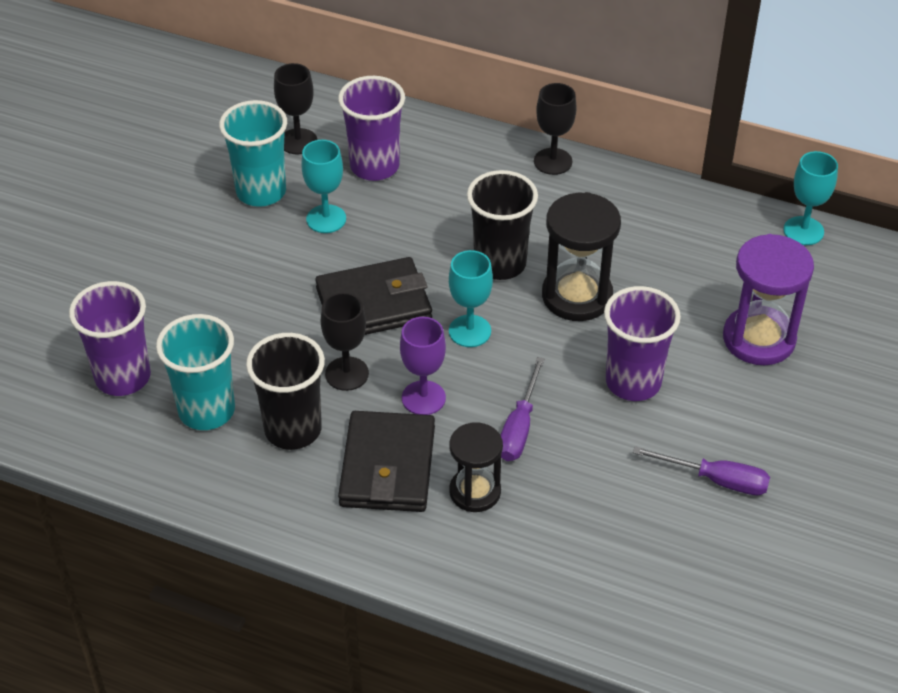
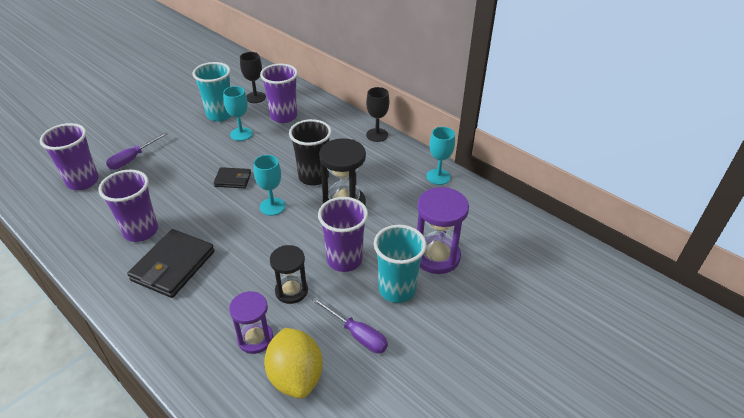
camera: 20 degrees right, 5 degrees down
(207, 411) = (107, 209): turquoise cup -> turquoise cup (397, 289)
(293, 429) = (141, 231): black cup -> purple cup
(347, 374) = (191, 210): black goblet -> none
(374, 304) = (233, 180): black wallet -> black wallet, size x0.55
(423, 398) = (221, 234): purple goblet -> none
(475, 492) = (209, 295): black hourglass -> black hourglass (291, 291)
(519, 427) = (261, 266): purple screwdriver -> purple screwdriver (133, 159)
(583, 529) = (255, 339): none -> purple hourglass
(670, 558) = (296, 376): none -> yellow lemon
(803, 231) = (499, 203): turquoise goblet -> turquoise goblet (438, 177)

